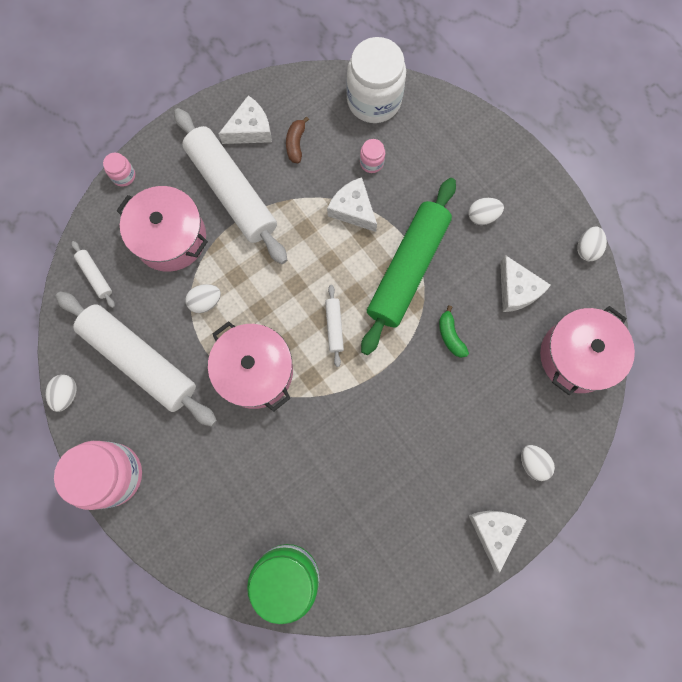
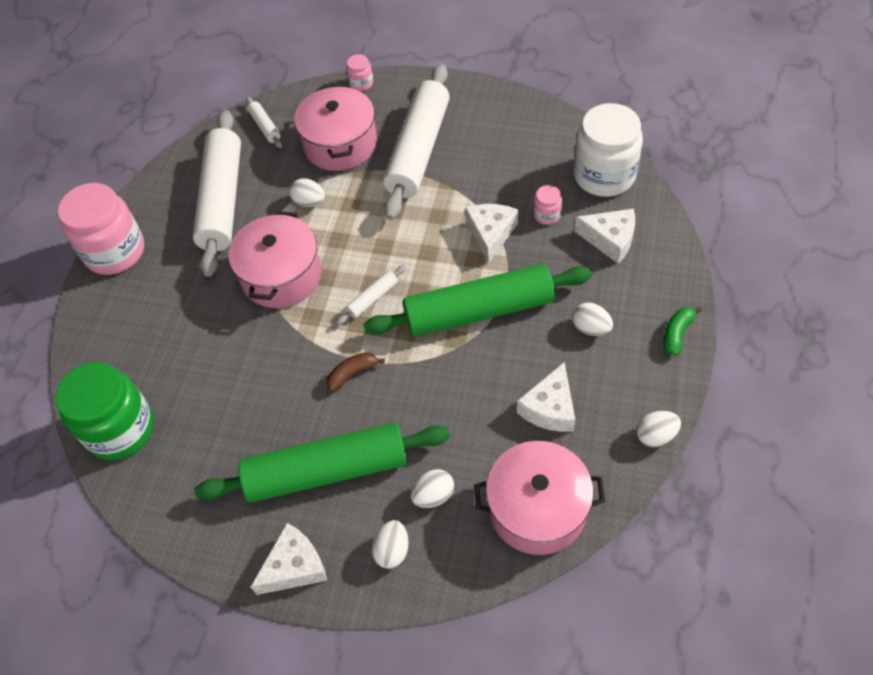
camera: 55 degrees right, 20 degrees down
(66, 394) = (156, 179): white egg -> white egg (433, 495)
(95, 276) = (265, 127): white rolling pin -> white rolling pin turned 45 degrees counterclockwise
(250, 129) = (483, 122): white cheese -> white cheese (610, 239)
(296, 144) = (505, 157): brown banana -> brown banana (352, 374)
(443, 460) = (327, 471): none -> green rolling pin
(450, 336) = (450, 388): green banana -> green banana (677, 333)

